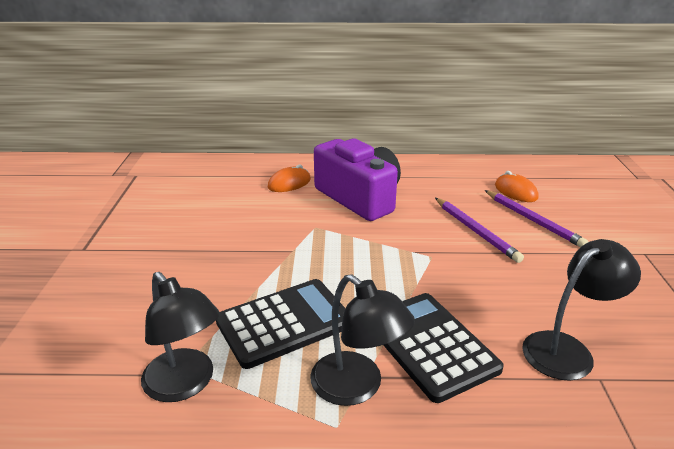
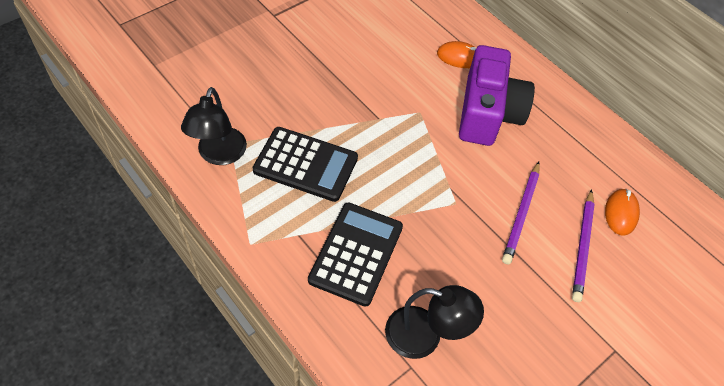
camera: 45 degrees right, 25 degrees up
(357, 387) = (286, 236): black lamp -> none

